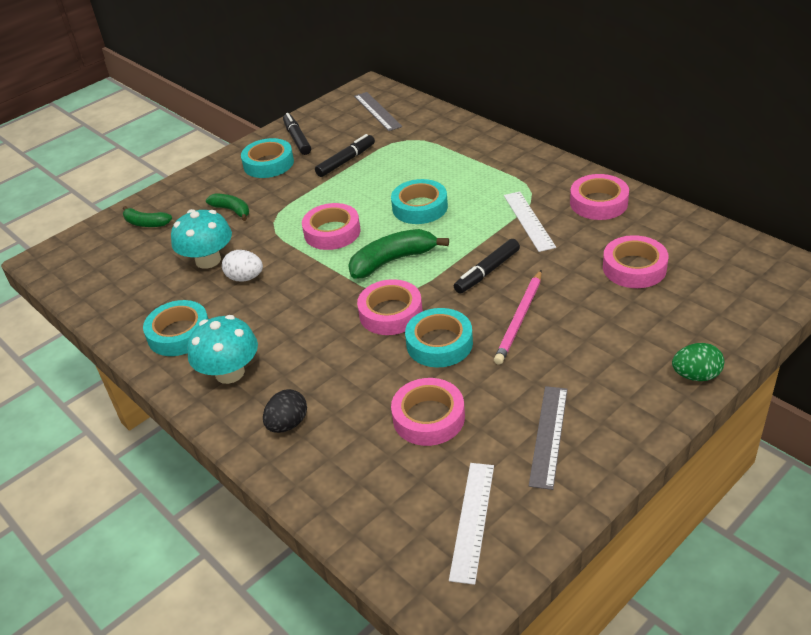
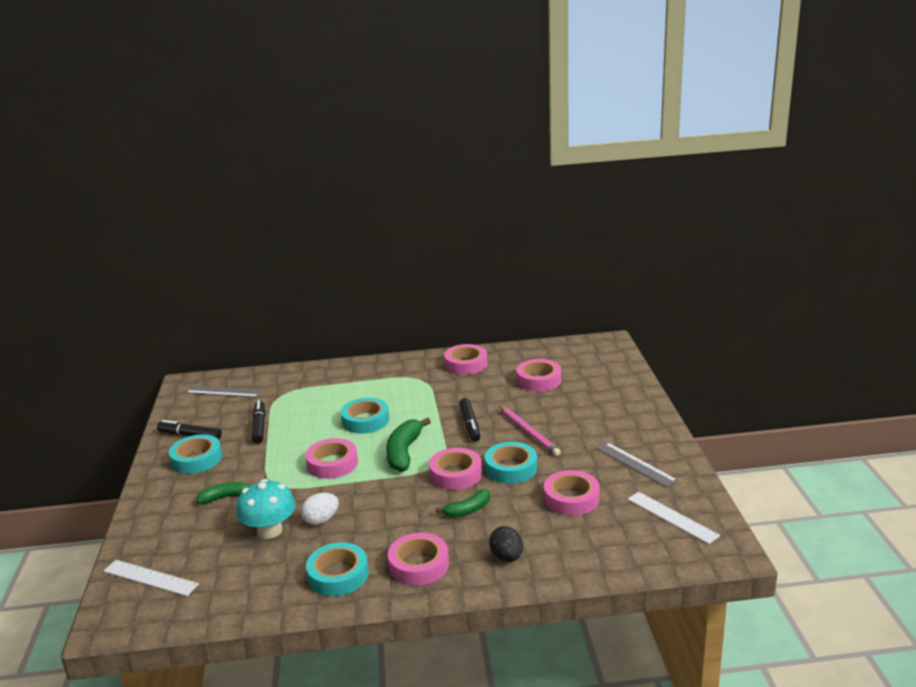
camera: 55 degrees left, 15 degrees down
(146, 223) = (162, 546): green banana -> green banana (467, 510)
(230, 373) = (419, 565): turquoise mushroom -> pink tape
(529, 221) = (445, 391): white ruler -> white ruler (150, 577)
(696, 375) = (645, 402): green egg -> none

